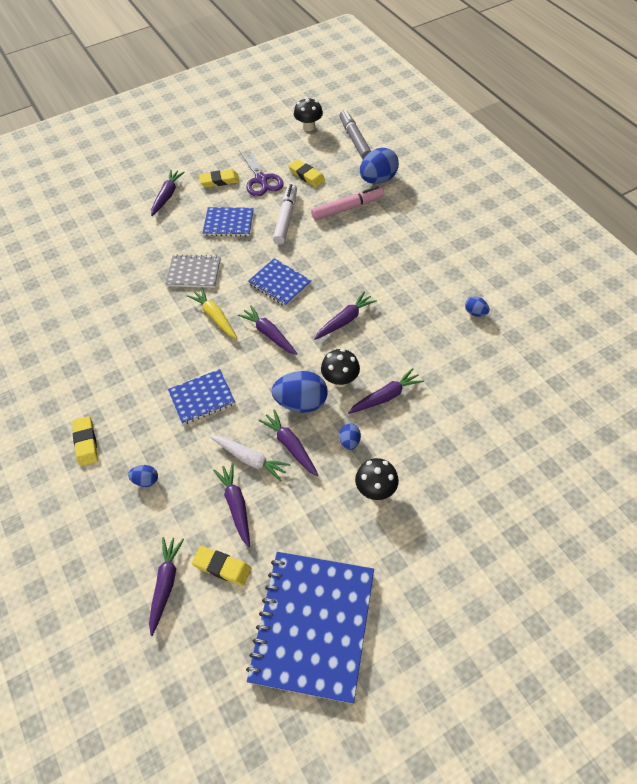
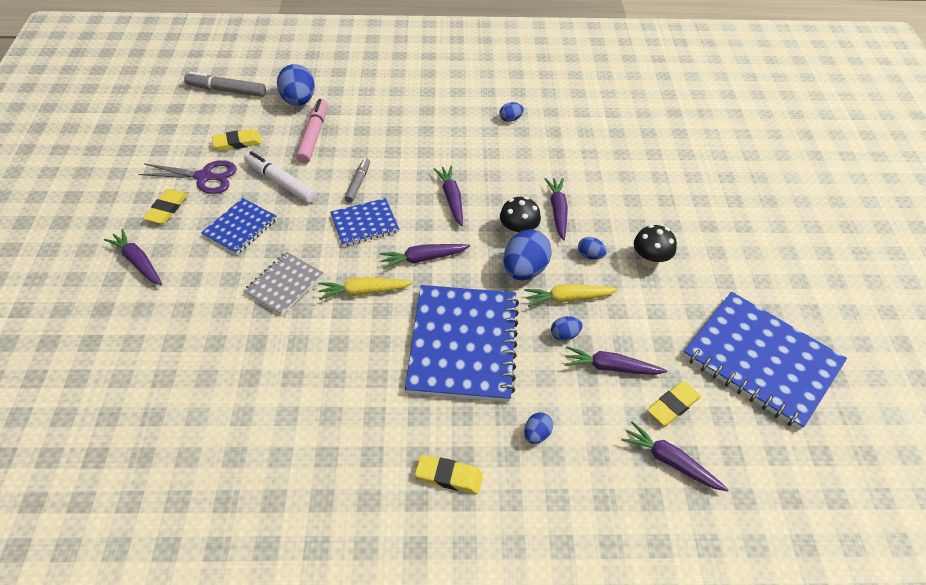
camera: 65 degrees left, 5 degrees down
(202, 398) = (463, 344): blue notebook -> blue notebook, size x1.91
(250, 459) = (564, 335): white carrot -> blue egg
(290, 446) = (568, 298): purple carrot -> yellow carrot
(308, 127) = (169, 111): black mushroom -> none
(318, 258) = (358, 183): none -> grey marker

